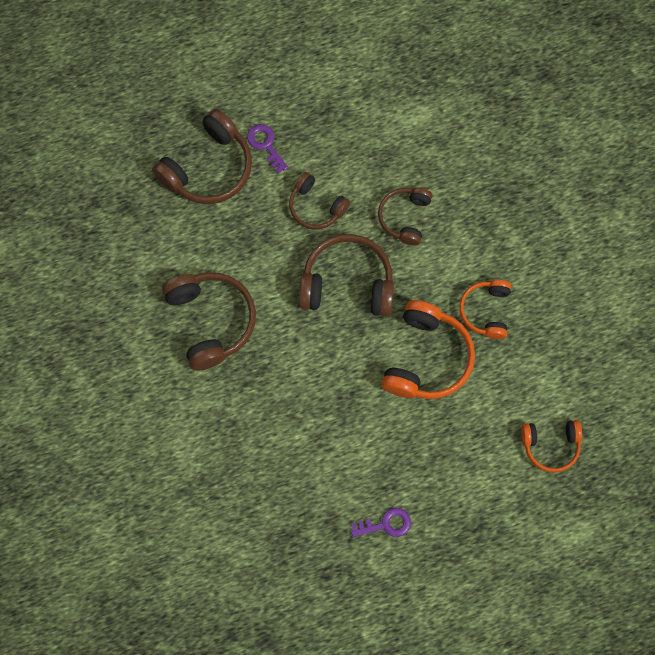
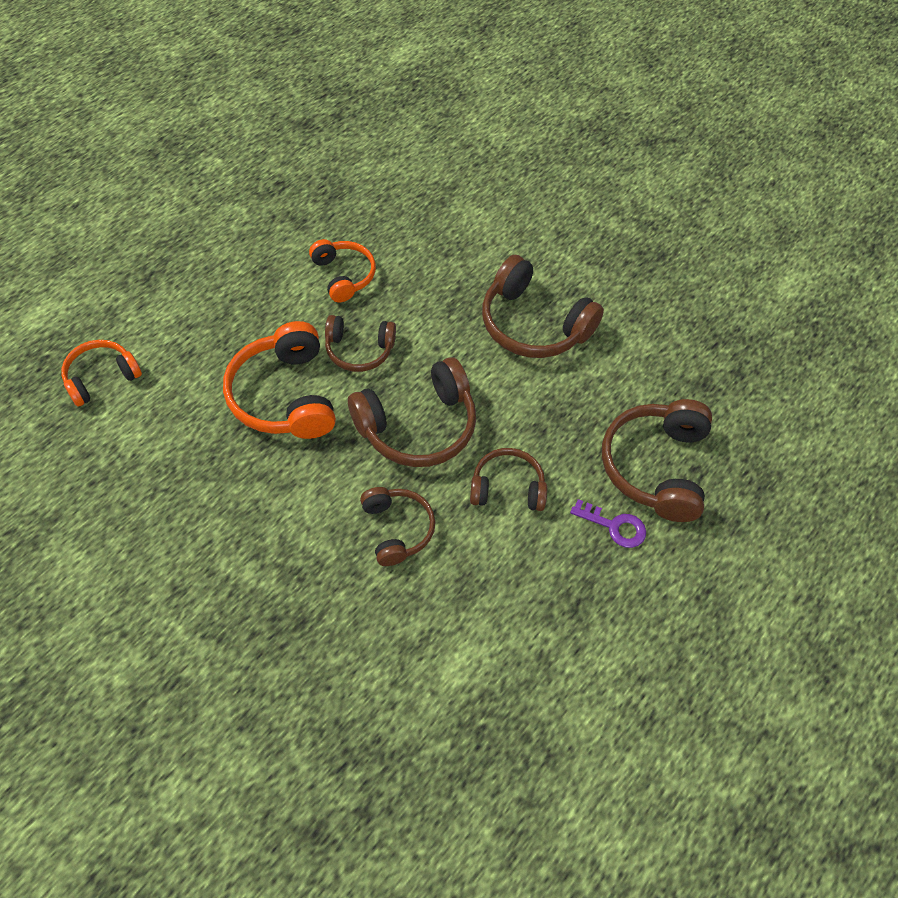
camera: 145 degrees right, 15 degrees down
(352, 369) = (359, 350): none -> brown headphones
(386, 524) = (244, 241): purple key -> none
(486, 311) = (241, 475): orange headphones -> orange headphones (343, 275)

